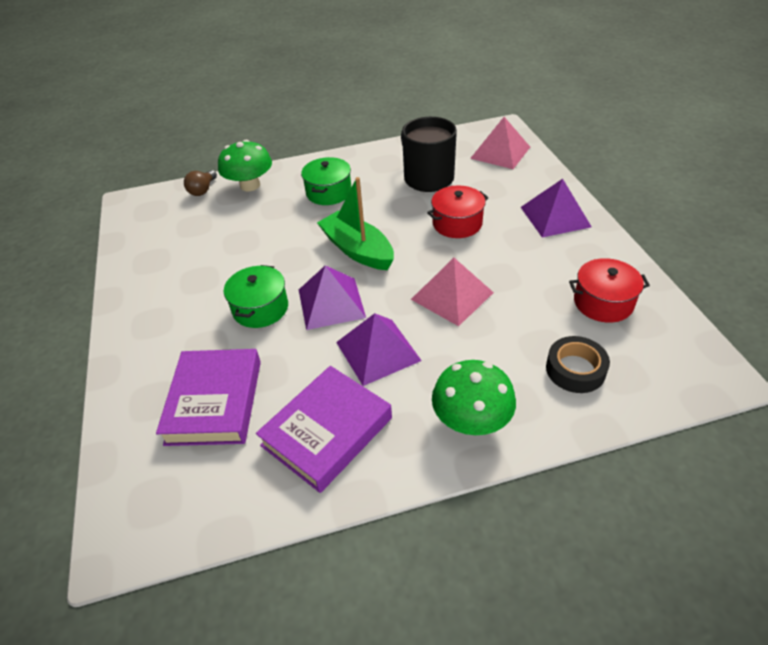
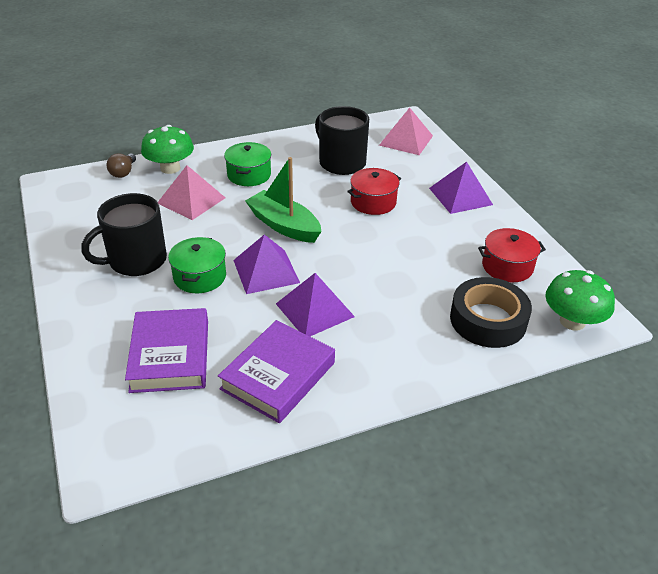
camera: 10 degrees left, 5 degrees down
(198, 288) = (136, 260): none -> black mug
(452, 296) = (375, 263): pink pyramid -> pink pyramid (191, 200)
(471, 420) = (403, 362): green mushroom -> green mushroom (572, 321)
(575, 369) = (488, 320): black tape -> black tape, size x1.52

